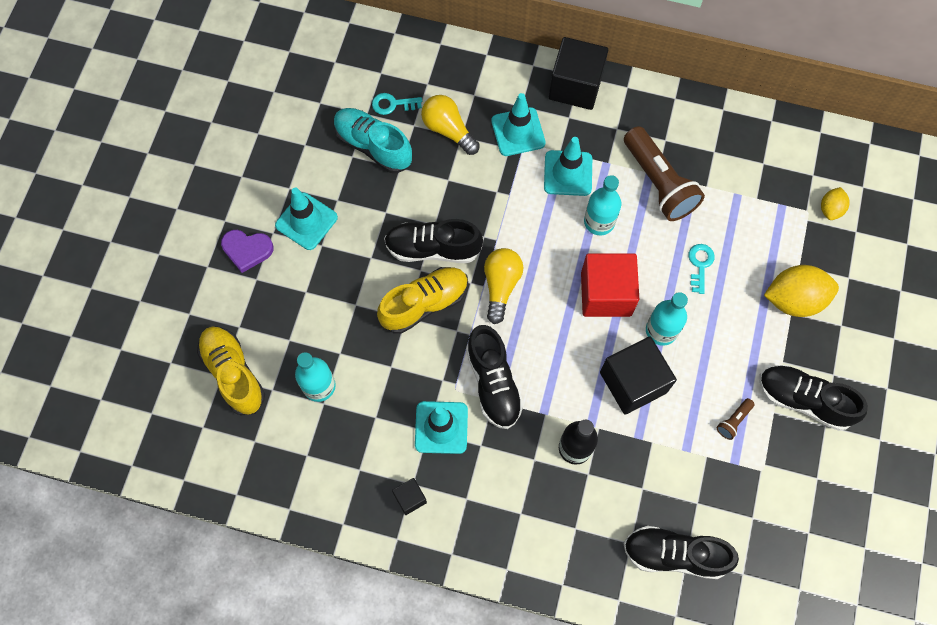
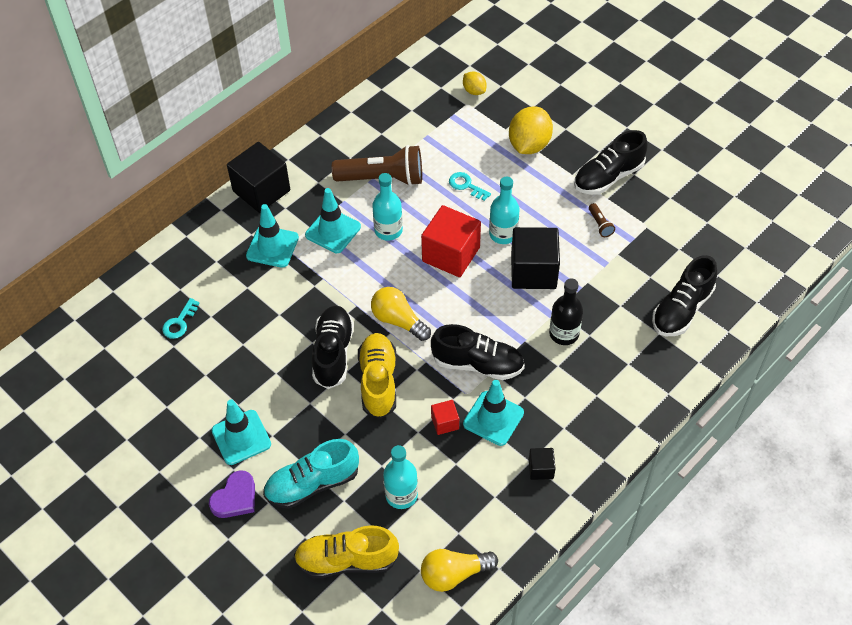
camera: 60 degrees left, 15 degrees down
(373, 146) = (208, 354): turquoise shoe -> turquoise shoe (312, 484)
(413, 385) = (445, 422): none -> red cube
(433, 248) = (333, 353): black shoe -> black shoe turned 150 degrees clockwise
(448, 130) = (234, 293): yellow light bulb -> yellow light bulb (454, 574)

